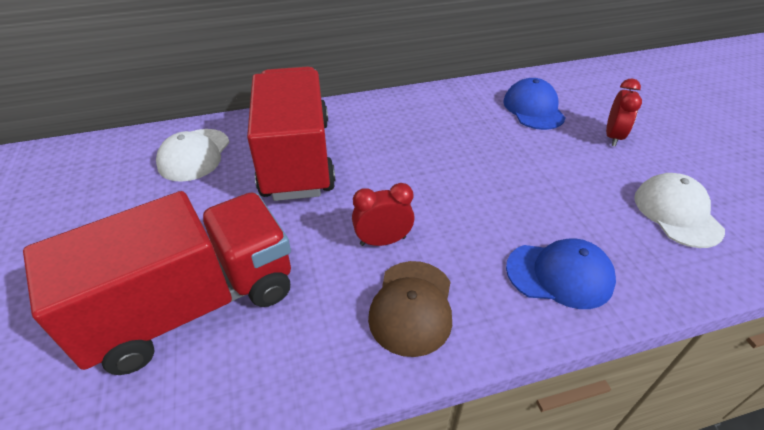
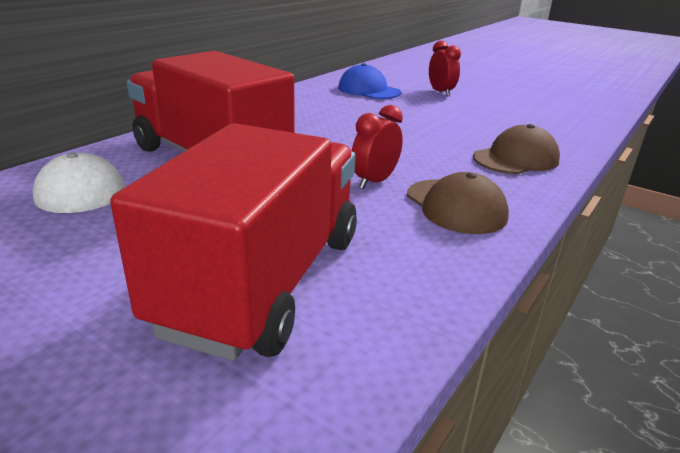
camera: 40 degrees left, 15 degrees down
(559, 275) = (516, 159): blue cap -> brown cap
(677, 213) = (528, 115): white cap -> none

